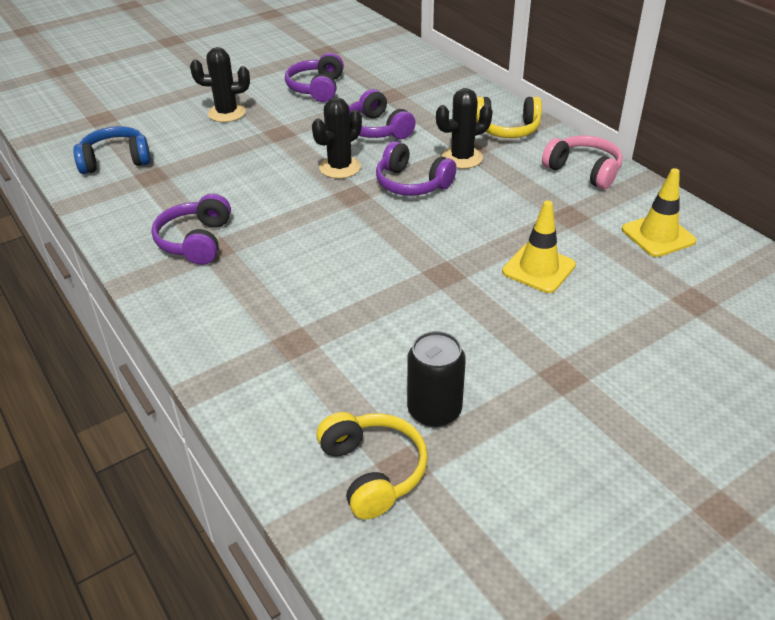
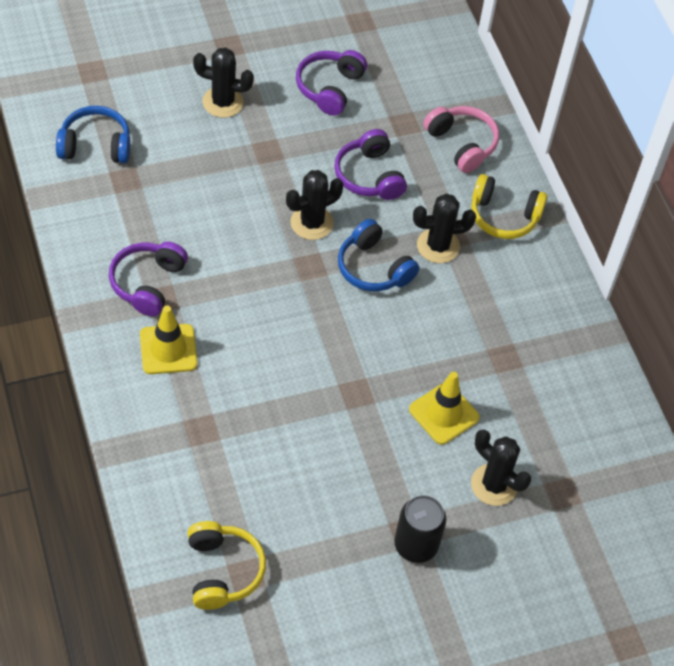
camera: 10 degrees right, 15 degrees up
(412, 183) = (373, 268): purple headphones -> blue headphones
(434, 410) = (290, 532): black can -> black can (416, 545)
(583, 171) = (550, 302): pink headphones -> pink headphones (461, 144)
(624, 311) = (494, 485): none -> black cactus
(658, 235) = (575, 408): yellow traffic cone -> yellow traffic cone (168, 349)

